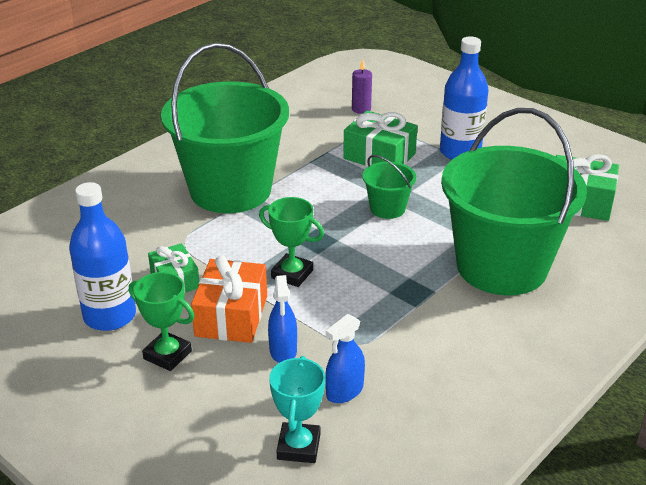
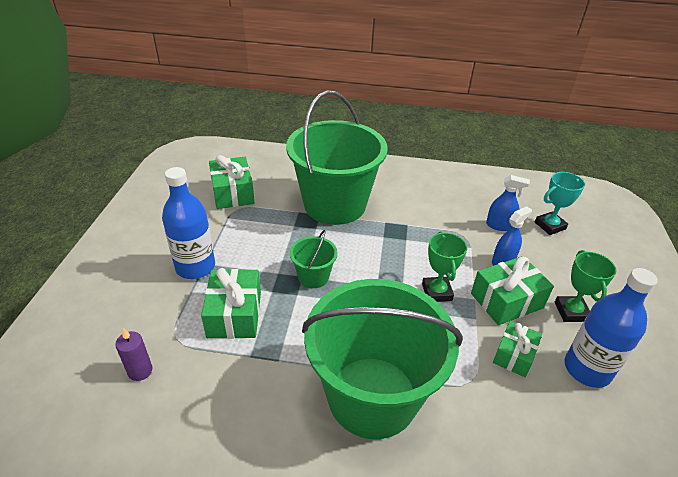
camera: 125 degrees left, 5 degrees up
(231, 316) = (506, 300): orange gift -> green gift

